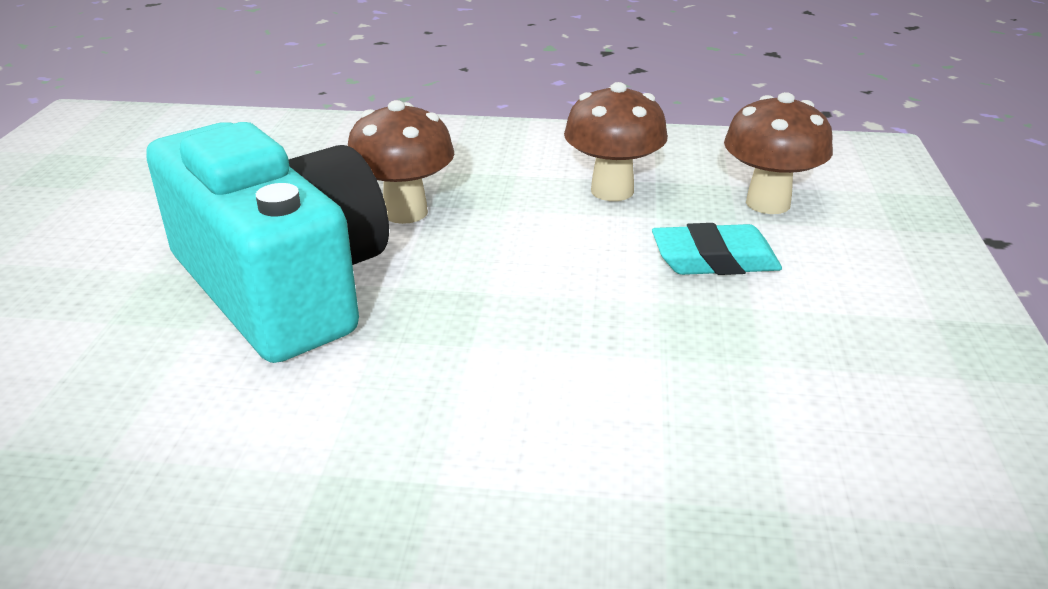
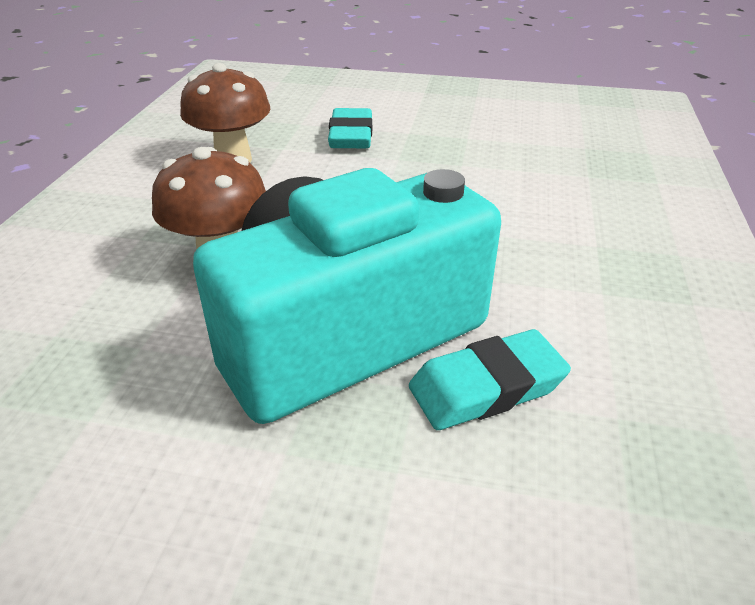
camera: 85 degrees left, 5 degrees up
(181, 369) = (486, 387): none -> turquoise eraser
(768, 203) = (281, 111): brown mushroom -> none

